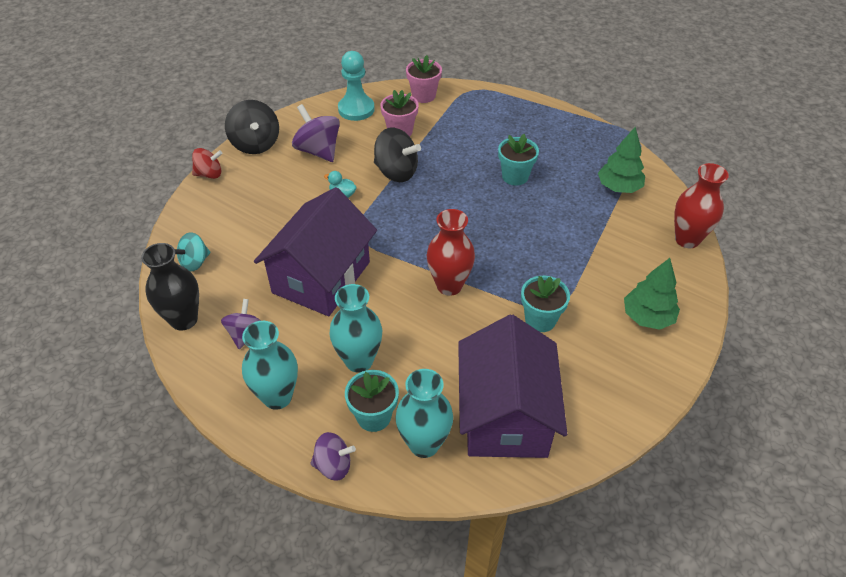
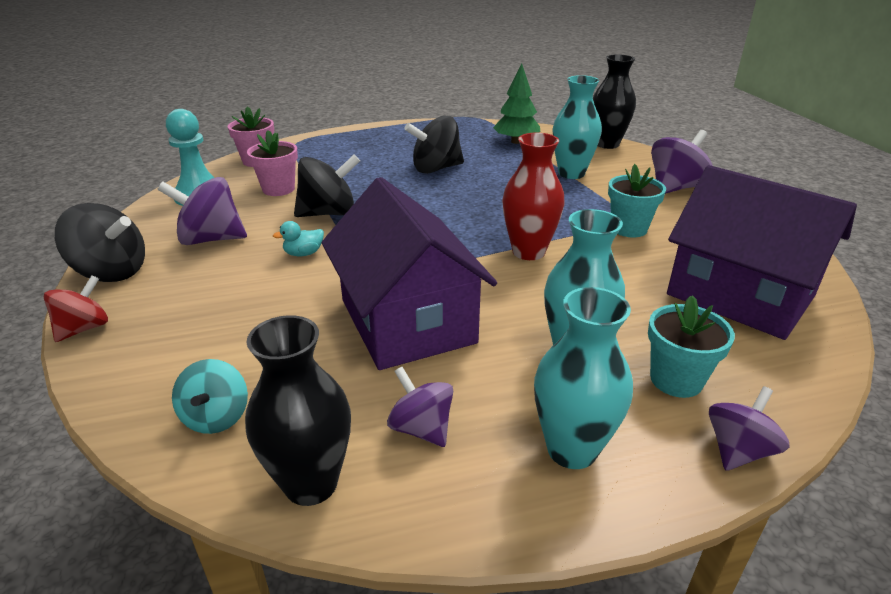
camera: 50 degrees left, 15 degrees down
(424, 444) = (747, 362): turquoise vase -> turquoise vase (571, 173)
(515, 176) = (436, 169): turquoise flower pot -> black spinning top
(647, 317) = (675, 188): green tree -> purple spinning top
(687, 239) = (607, 144): red vase -> black vase

